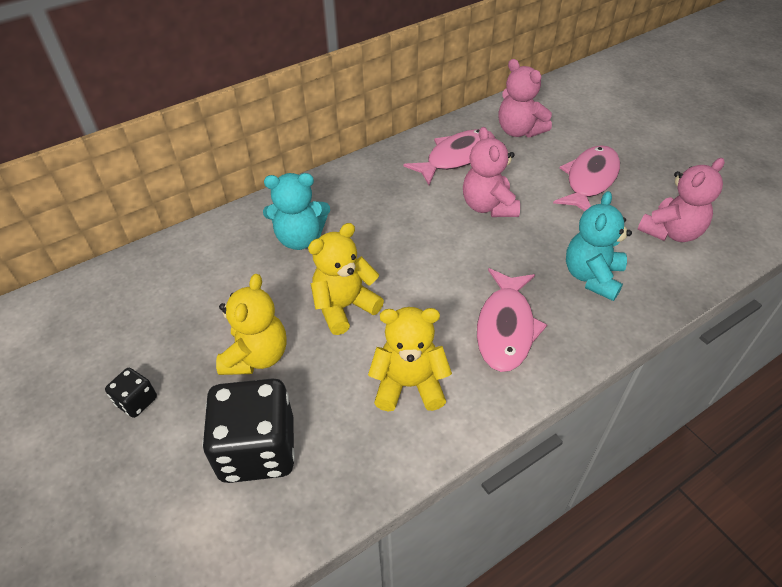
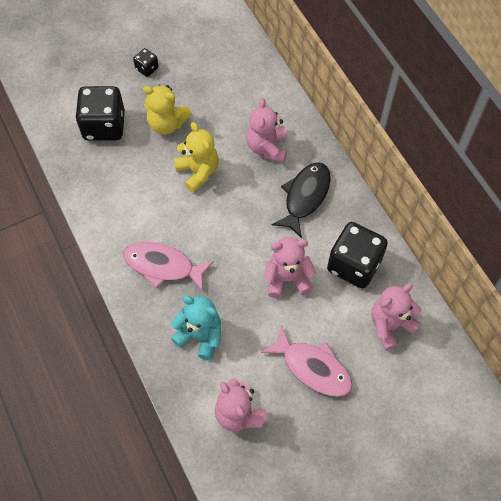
camera: 95 degrees right, 15 degrees up
(300, 238) = (267, 147): turquoise teddy bear -> pink teddy bear
(373, 199) = (305, 197): none -> black fish
(409, 385) = (130, 203): yellow teddy bear -> none
(456, 157) = (354, 265): pink fish -> black dice

